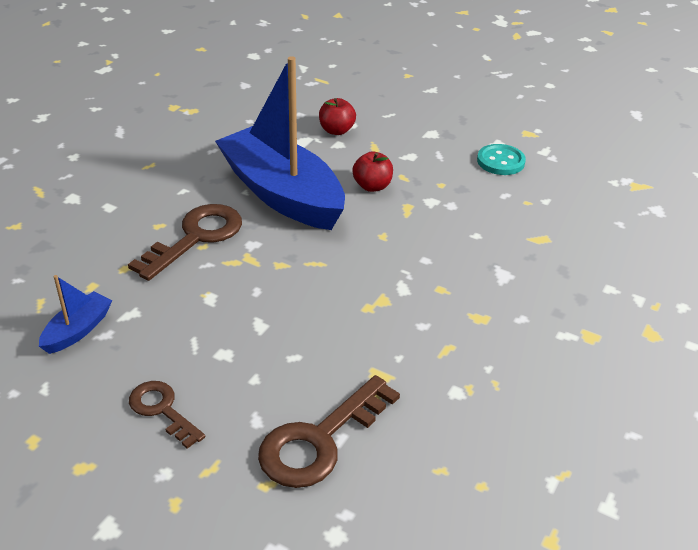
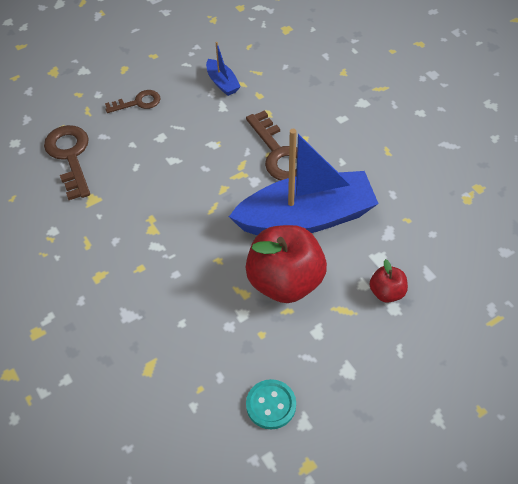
camera: 120 degrees right, 15 degrees up
(372, 186) = (285, 281): red apple -> red apple, size x2.11

